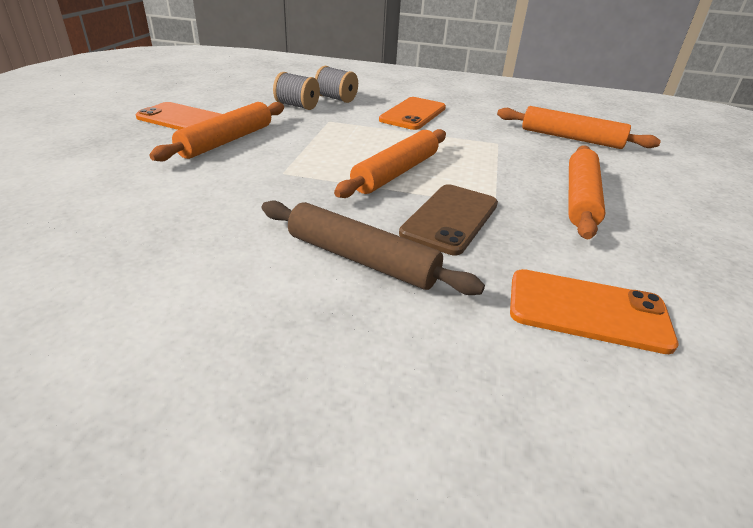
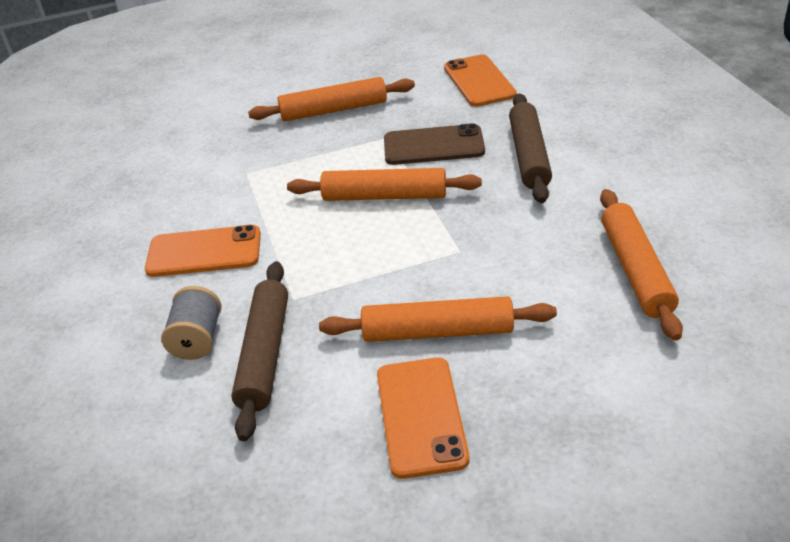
camera: 115 degrees left, 5 degrees up
(297, 106) = (264, 354): grey spool -> brown rolling pin
(571, 138) = (190, 141): orange rolling pin -> orange rolling pin (636, 270)

